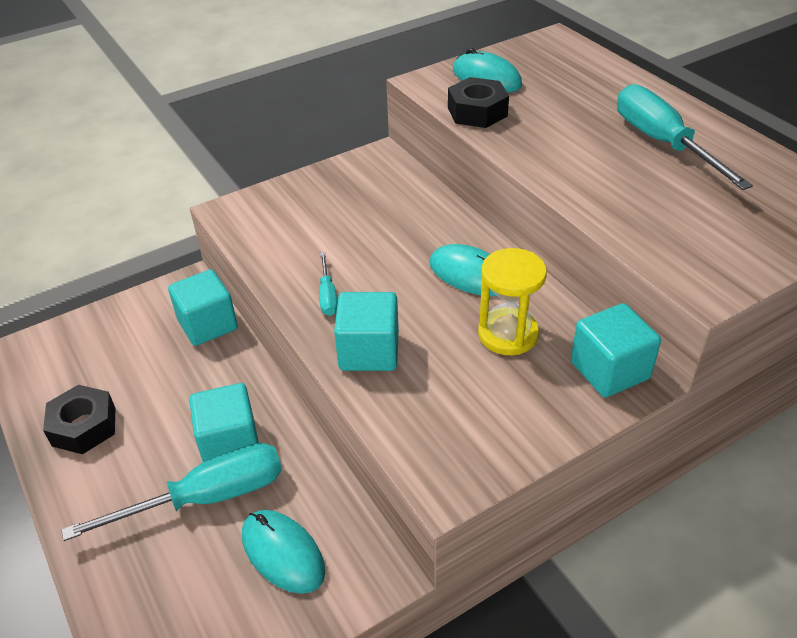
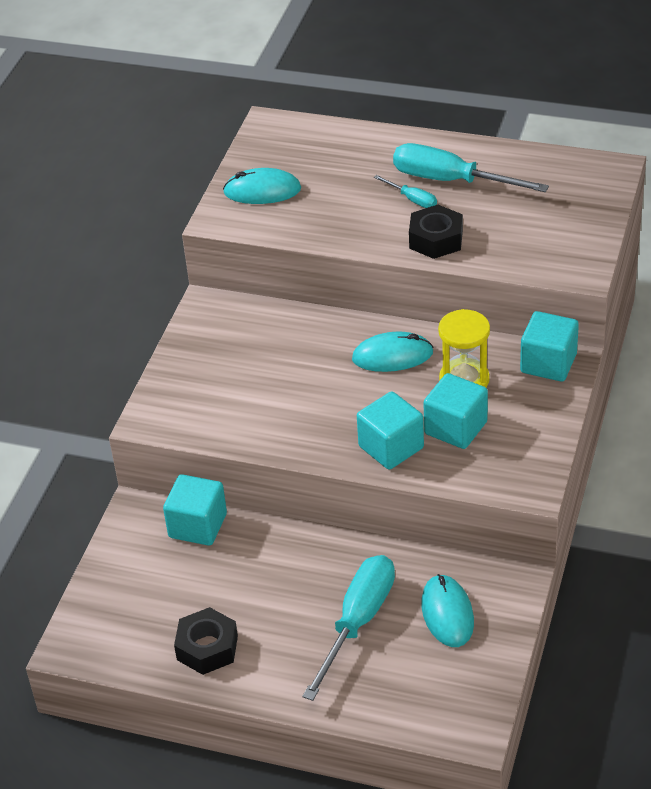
camera: 40 degrees left, 0 degrees up
(229, 442) = (327, 583): turquoise cube -> turquoise cube (455, 428)
(282, 553) = (447, 613): turquoise mouse -> turquoise mouse turned 75 degrees clockwise
(328, 295) = (314, 431): turquoise screwdriver -> turquoise screwdriver (412, 199)
(477, 112) = (293, 225): black nut -> black nut (436, 239)

